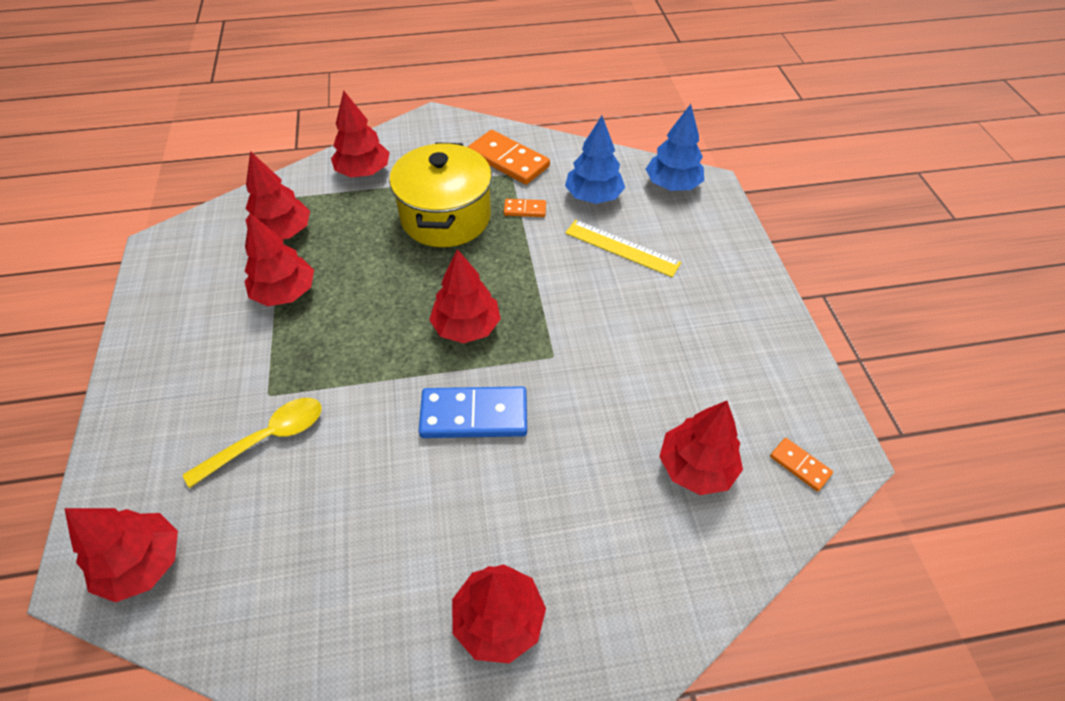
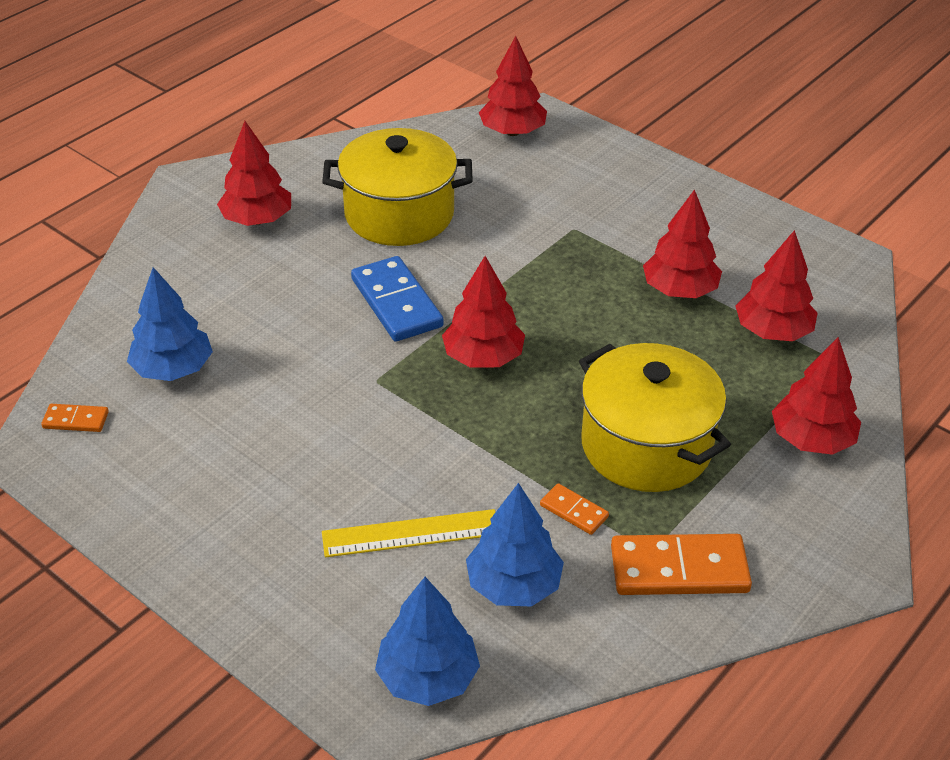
camera: 140 degrees right, 10 degrees down
(267, 439) = (532, 209): yellow spoon -> none
(370, 520) = (399, 214): none -> yellow pot
(474, 415) = (397, 303): blue domino -> blue domino turned 75 degrees counterclockwise
(525, 209) = (574, 511): orange domino -> orange domino turned 75 degrees clockwise
(696, 467) = (173, 369): red tree -> blue tree

